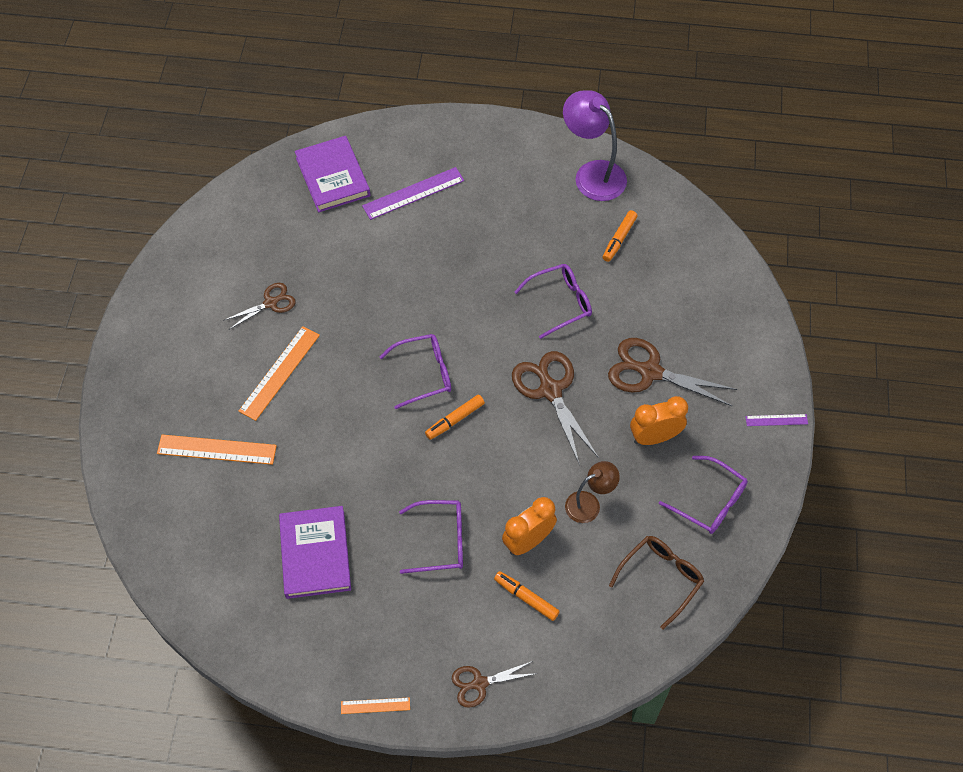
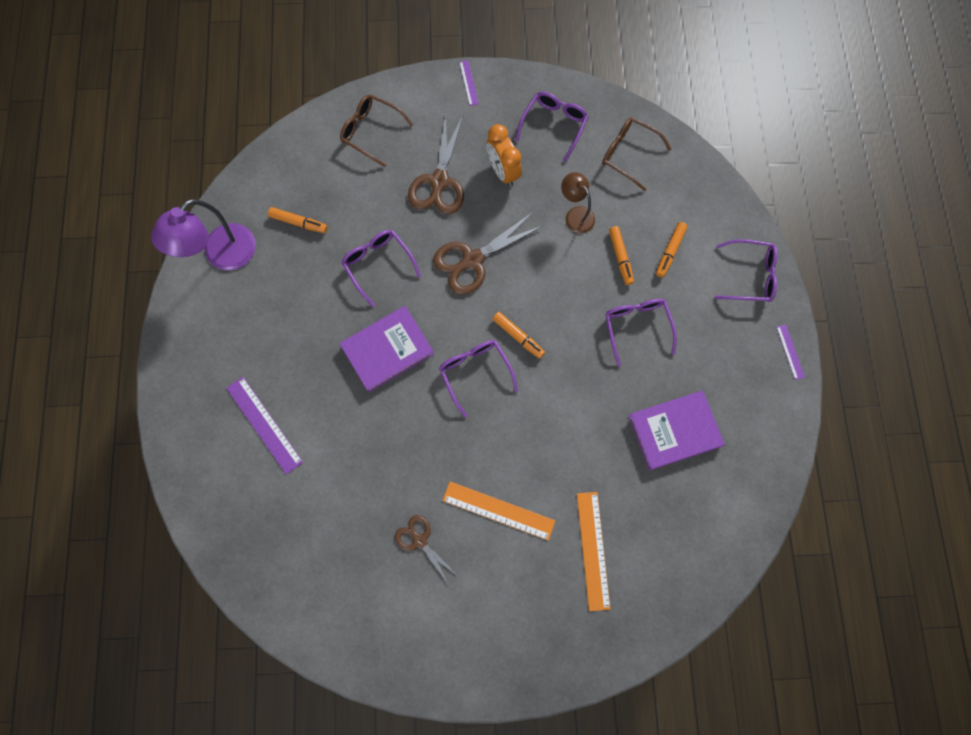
camera: 100 degrees left, 15 degrees up
(333, 177) = (251, 514): purple book -> purple book (387, 350)
(375, 705) = (790, 352): orange ruler -> purple ruler
(479, 683) = (749, 275): brown scissors -> purple glasses
(528, 541) = (620, 257): orange clock -> orange marker
(720, 315) = (371, 132): none -> brown glasses

